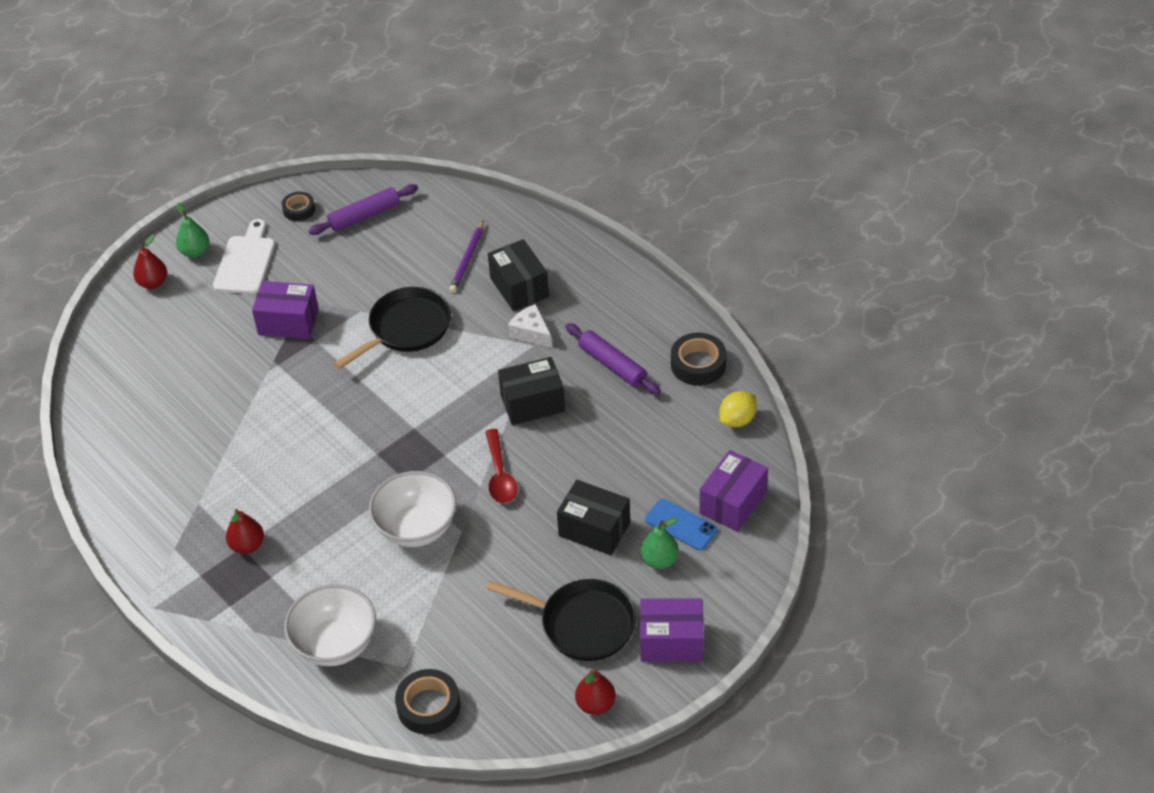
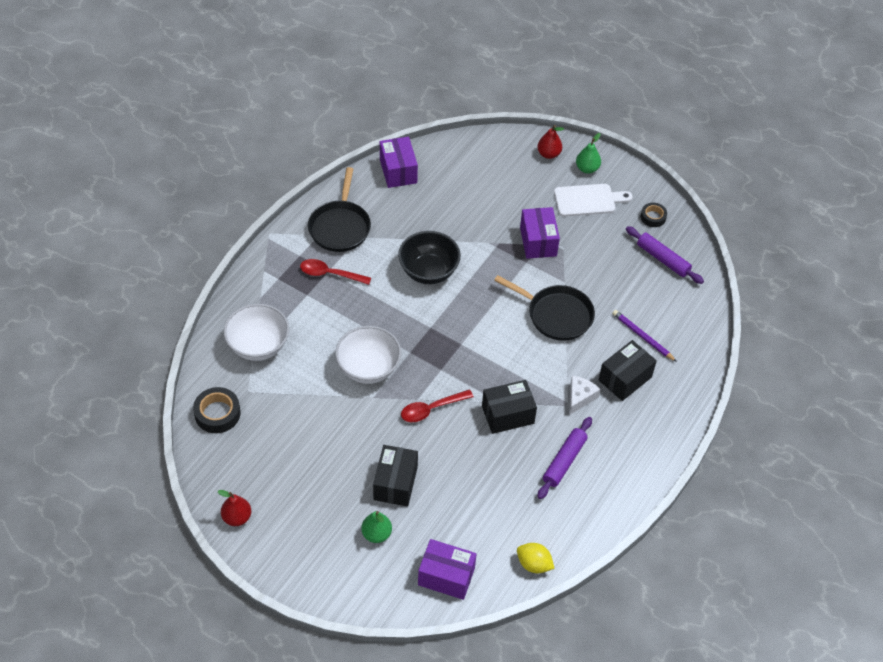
camera: 70 degrees right, 5 degrees up
(247, 545) = (330, 274): red pear -> red spoon
(288, 439) = (428, 271): none -> black bowl
(467, 259) = (642, 336): purple pencil -> purple pencil turned 45 degrees clockwise
(532, 403) = (507, 415): black box -> black box turned 75 degrees counterclockwise
(582, 624) = (306, 494): black pan -> black pan (340, 227)
(671, 642) = (302, 557): purple box -> purple box (398, 171)
(681, 525) = (414, 542): blue phone -> none
(698, 364) = (585, 523): black tape -> none

